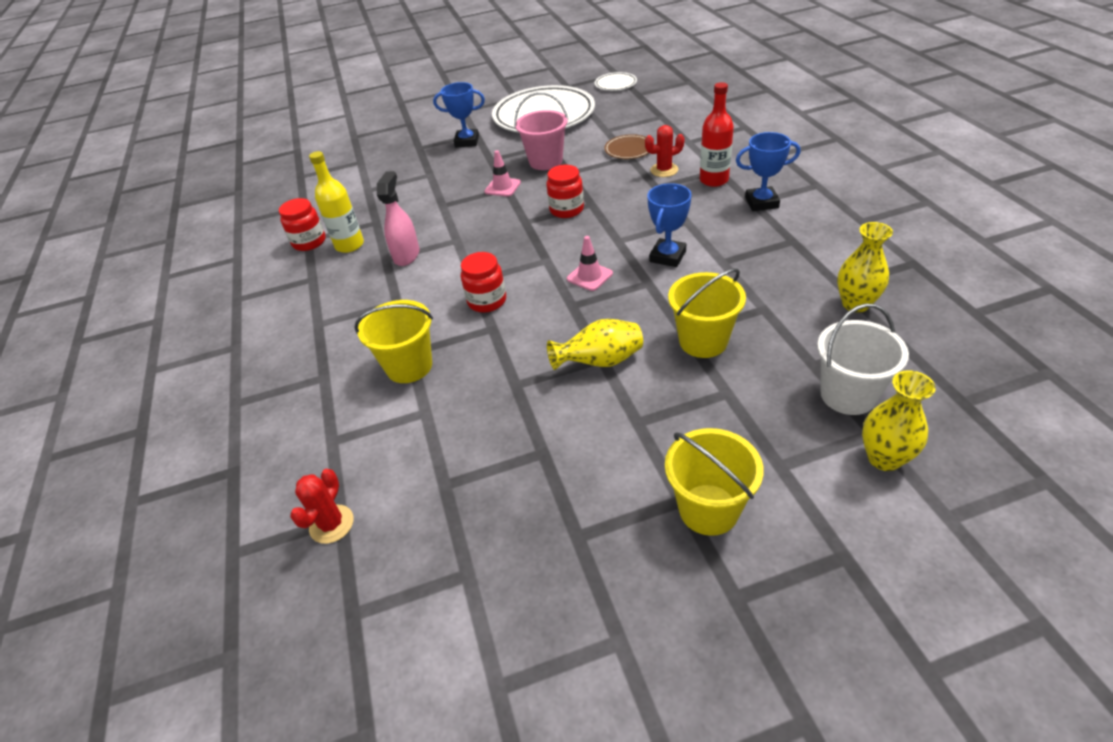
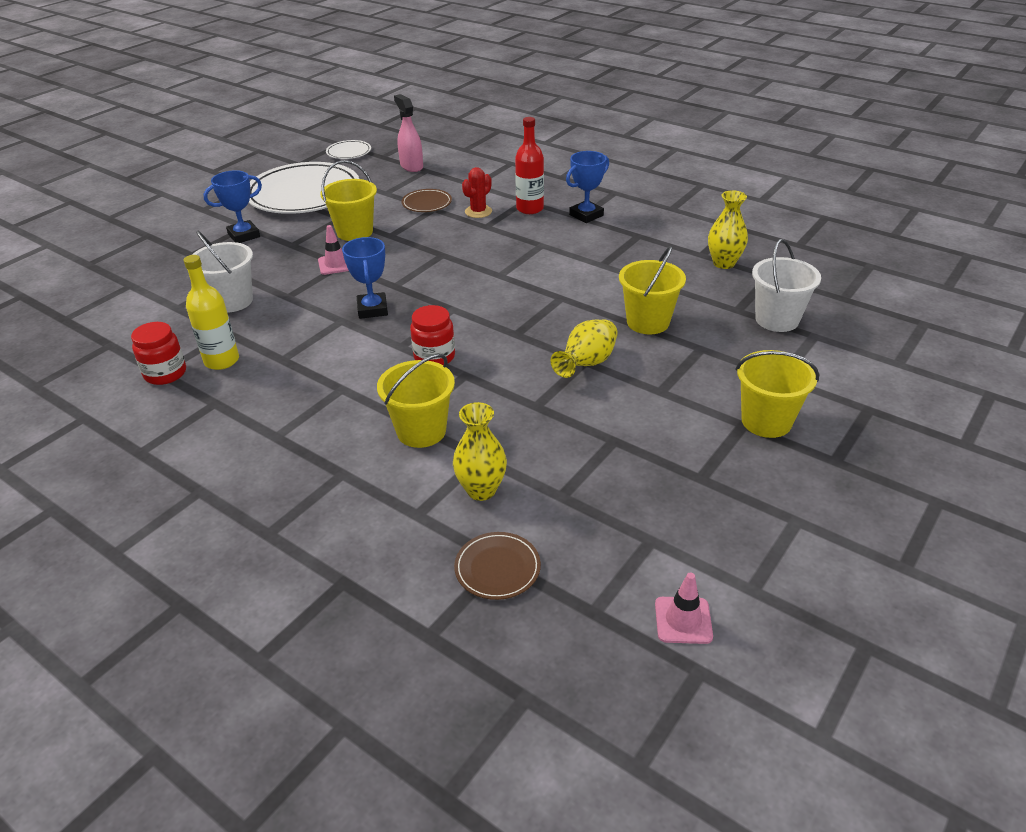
camera: 40 degrees left, 5 degrees down
(331, 524) = (497, 568): red cactus -> brown plate
(404, 196) = (232, 301): none -> white bucket
(406, 255) = (302, 348): pink spray bottle -> pink spray bottle (411, 166)
(545, 161) = (355, 232): pink bucket -> yellow bucket
(566, 210) = (424, 265): red jar -> none
(589, 276) = (506, 308): pink traffic cone -> pink traffic cone (683, 620)
(667, 256) = (555, 274): blue trophy -> blue trophy (372, 309)
(884, 458) = (834, 347): yellow vase -> yellow vase (481, 490)

